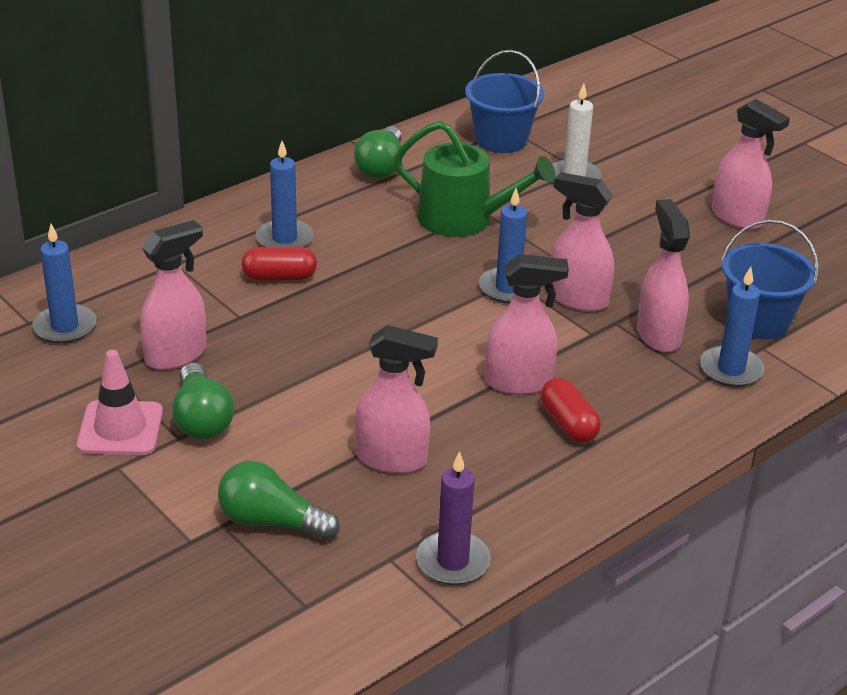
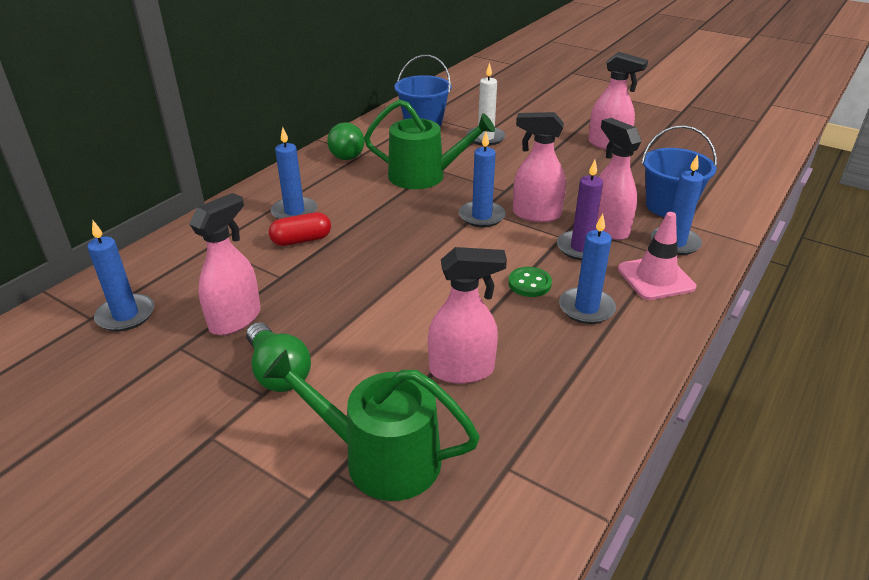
camera: 15 degrees left, 0 degrees up
(120, 429) = (203, 398): pink traffic cone -> pink traffic cone (655, 278)
(271, 522) = (381, 458): green light bulb -> green watering can
(453, 561) = (564, 455): purple candle -> purple candle (581, 248)
(519, 382) = (529, 283): pink spray bottle -> green button
(568, 424) = (586, 308): red capsule -> blue candle

